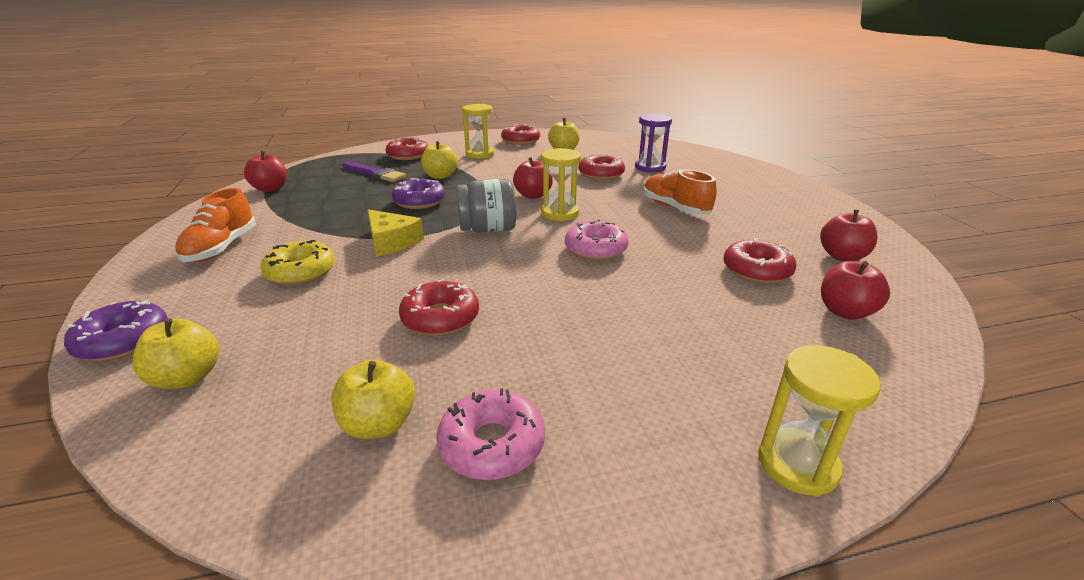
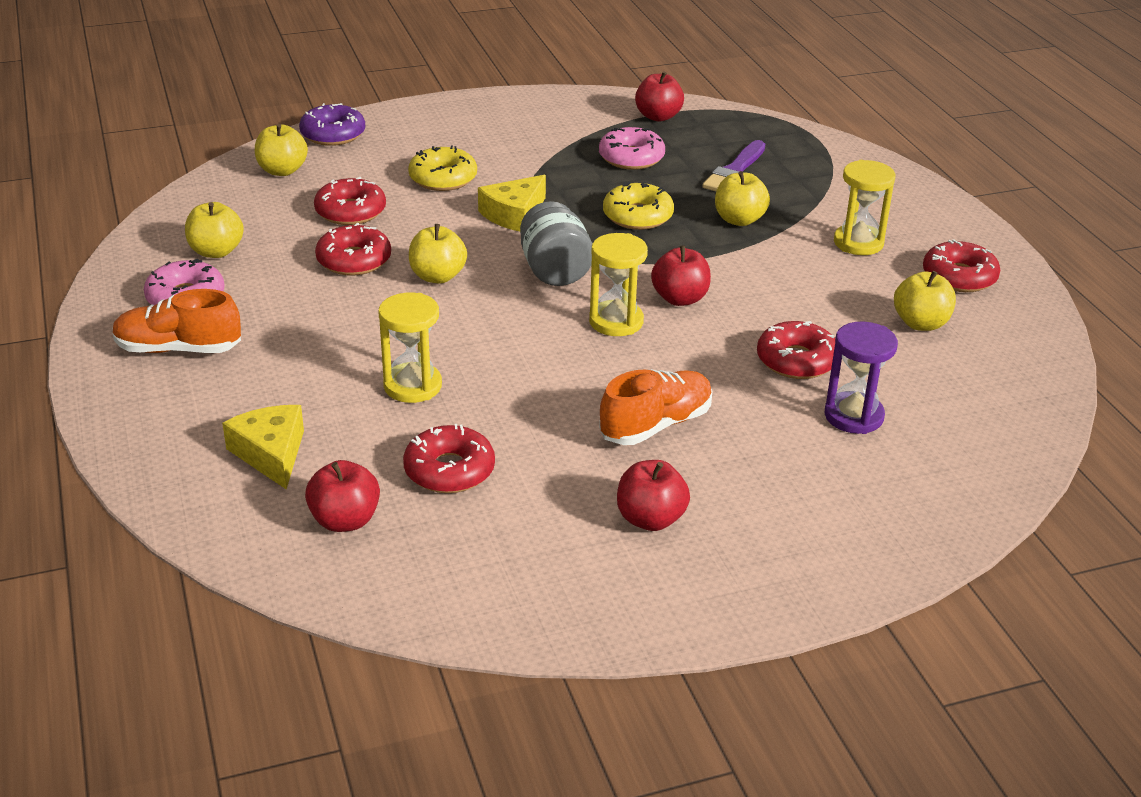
camera: 85 degrees right, 5 degrees up
(221, 248) = (493, 129): orange shoe -> orange shoe (178, 349)
(408, 155) = (826, 184): red donut -> red donut (350, 211)
(419, 201) = (637, 216): purple donut -> yellow donut
(484, 274) = (437, 276): none -> yellow apple
(595, 249) = (504, 348): pink donut -> pink donut (631, 158)
(781, 354) = (271, 454): none -> yellow cheese
(797, 464) = (131, 431): yellow hourglass -> yellow hourglass (412, 386)
(842, 256) = (493, 561): red apple -> red apple (650, 519)

